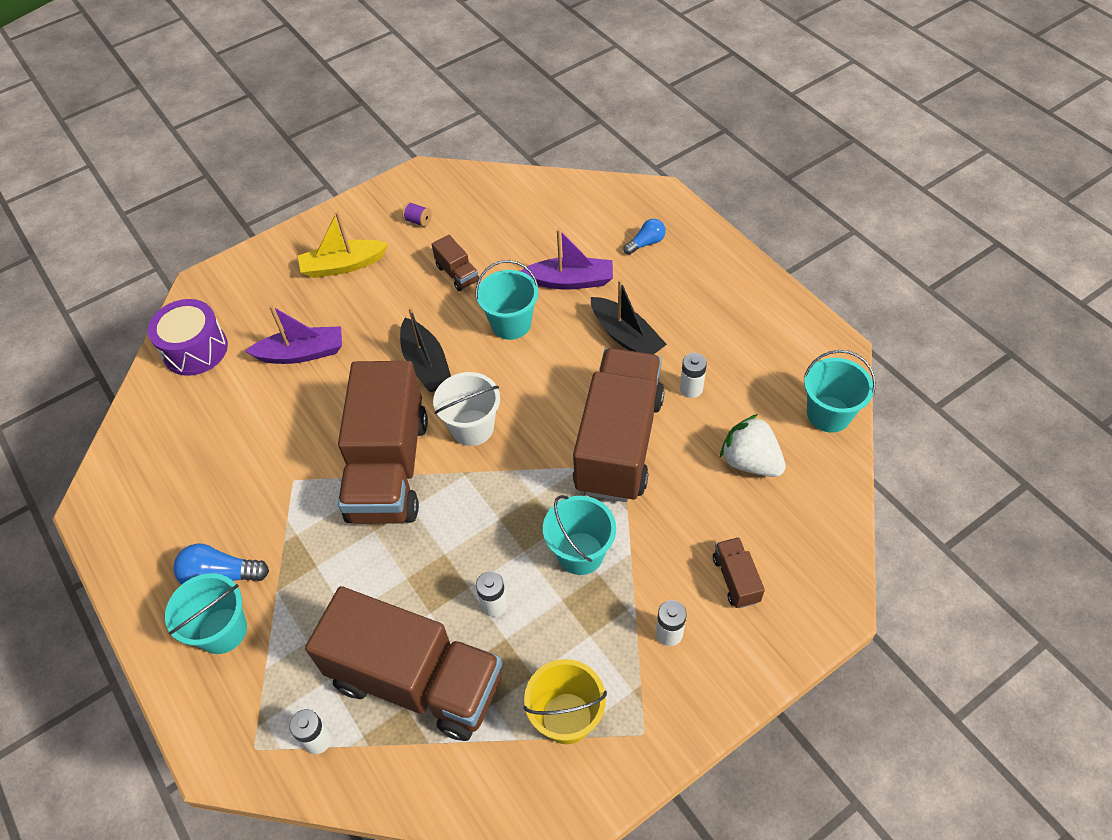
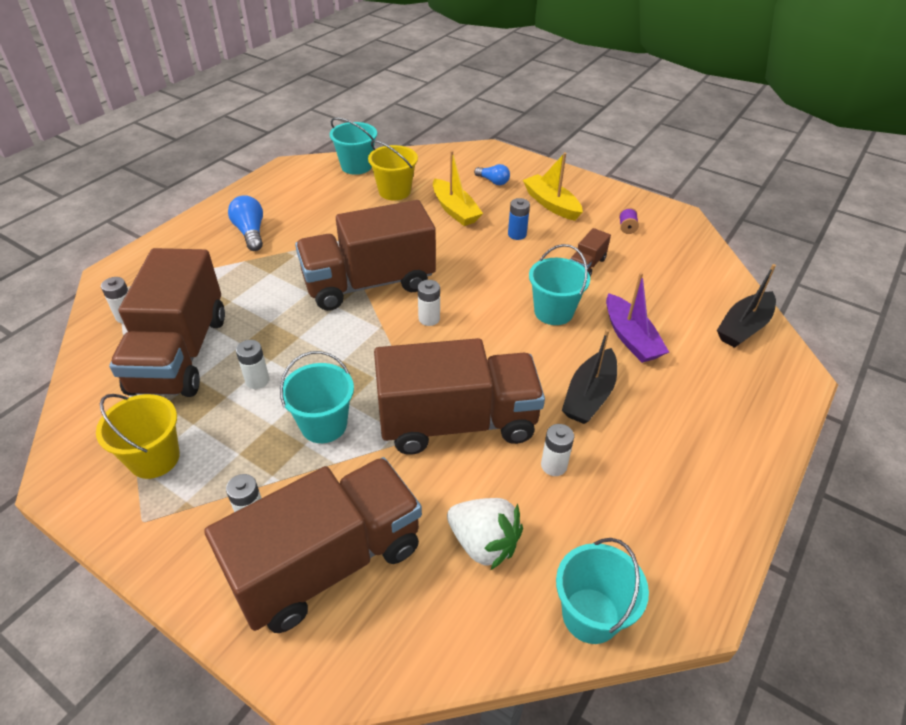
camera: 65 degrees right, 10 degrees down
(195, 349) = (431, 165): purple drum -> none
(222, 630) = (208, 246): turquoise bucket -> turquoise bucket (356, 166)
(227, 401) = (394, 191): none -> yellow bucket
(302, 353) = (455, 210): purple boat -> yellow boat
(378, 312) = (517, 234): none -> blue battery
(426, 364) = (480, 274): black boat -> black boat (743, 327)
(472, 428) = (429, 319): white bucket -> white battery
(646, 243) = (722, 381): blue light bulb -> blue light bulb (493, 181)
(736, 579) = (328, 563): brown truck -> brown truck, size x2.47
(750, 462) = (483, 543): white strawberry -> white strawberry turned 105 degrees clockwise

